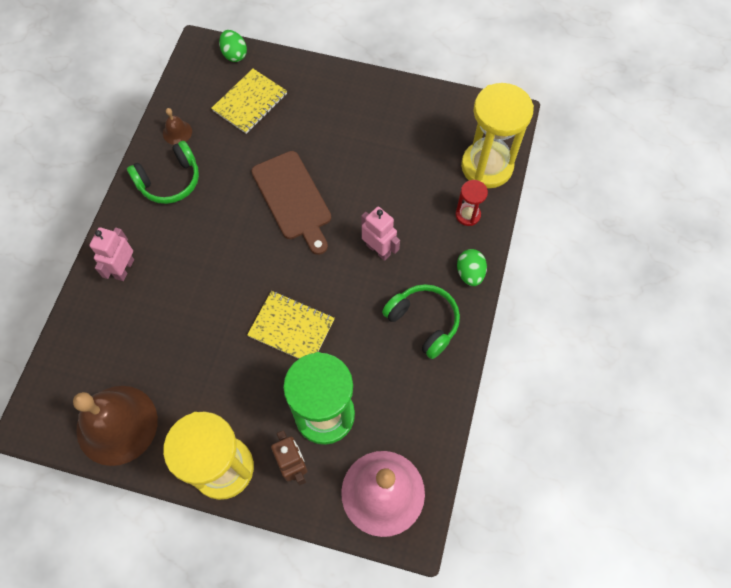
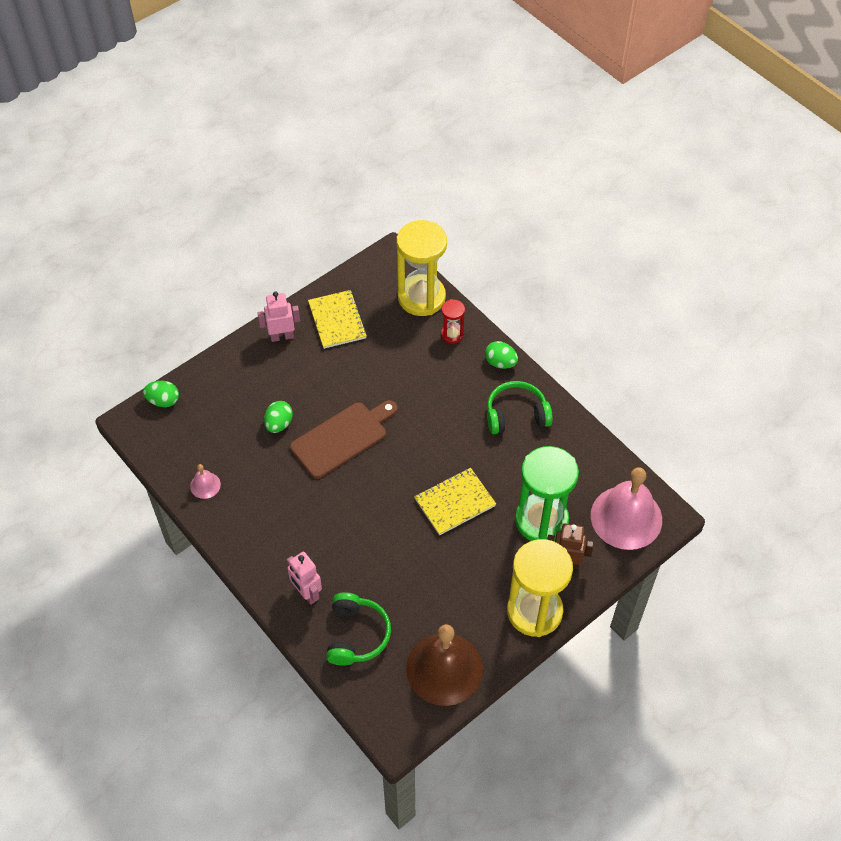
camera: 55 degrees left, 10 degrees down
(170, 181) = (249, 516): green headphones -> green headphones (357, 635)
(177, 132) = (205, 485): brown bell -> pink bell
(250, 102) = (223, 416): yellow notebook -> yellow notebook (337, 320)
(272, 145) = (279, 424): none -> green egg
(293, 199) = (342, 438): brown cutting board -> brown cutting board turned 45 degrees counterclockwise
(378, 249) = (434, 407): pink robot -> pink robot (282, 336)

